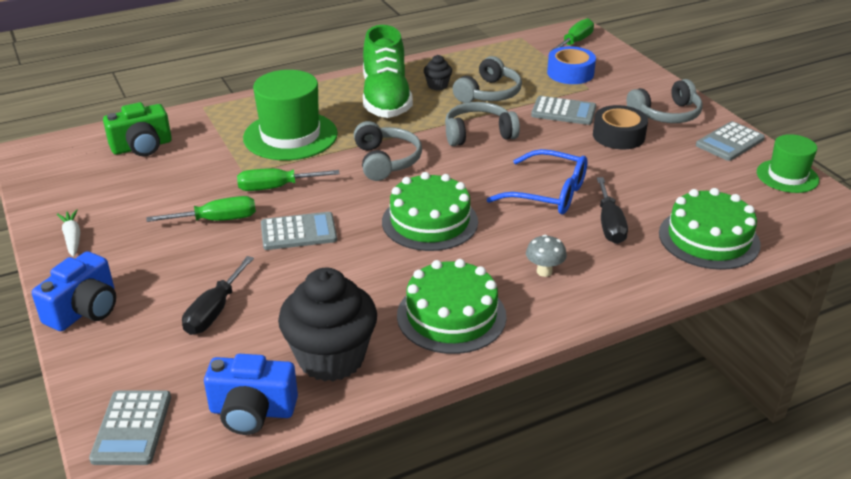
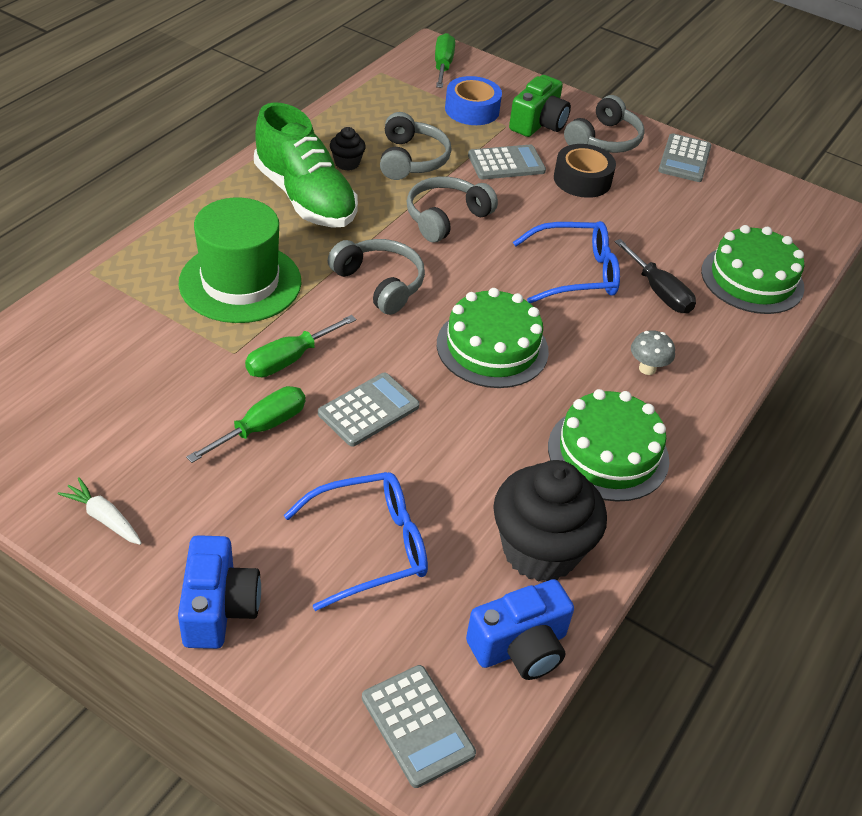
camera: 35 degrees left, 10 degrees up
(142, 147) = (65, 356): green camera -> green camera (538, 123)
(214, 311) = (370, 546): black screwdriver -> blue glasses
(787, 176) = (760, 185): green hat -> none

